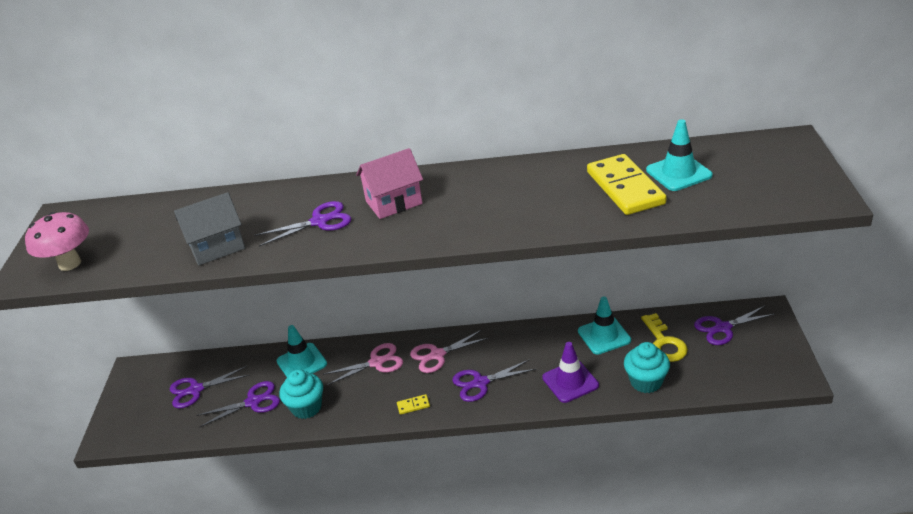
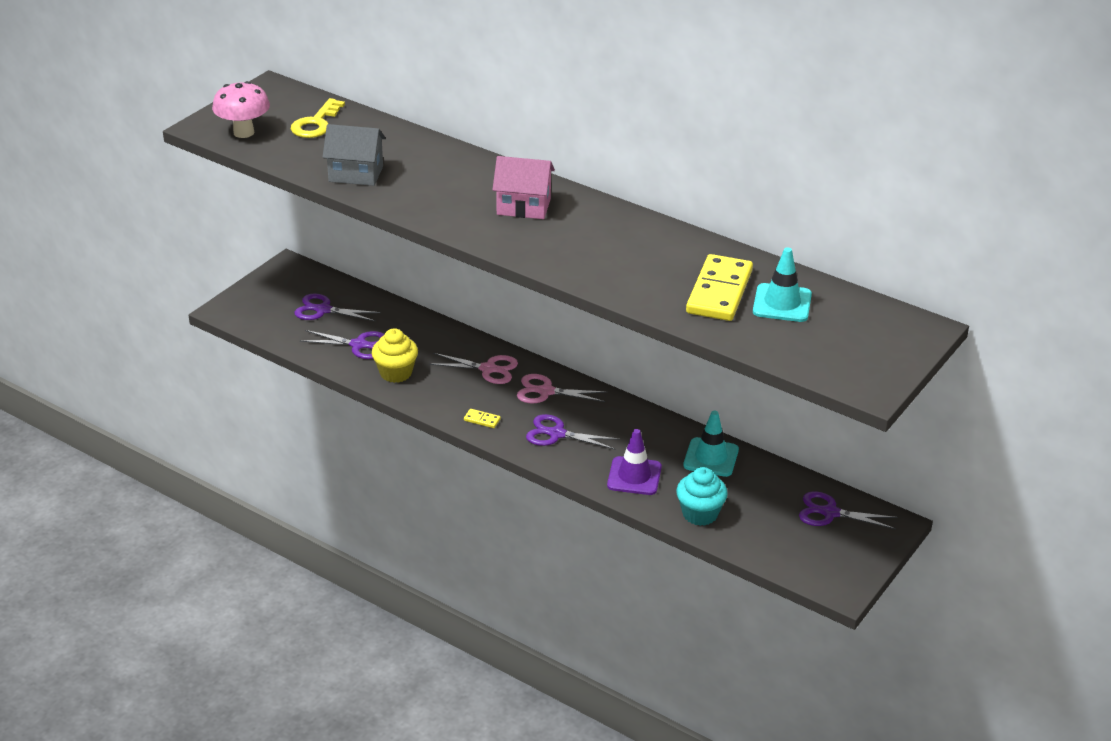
camera: 30 degrees right, 0 degrees up
(302, 362) = (427, 335): turquoise traffic cone -> none
(306, 407) = (396, 373): turquoise cupcake -> yellow cupcake
(320, 221) = (450, 193): purple scissors -> none
(664, 343) = (758, 494): yellow key -> yellow key (316, 123)

